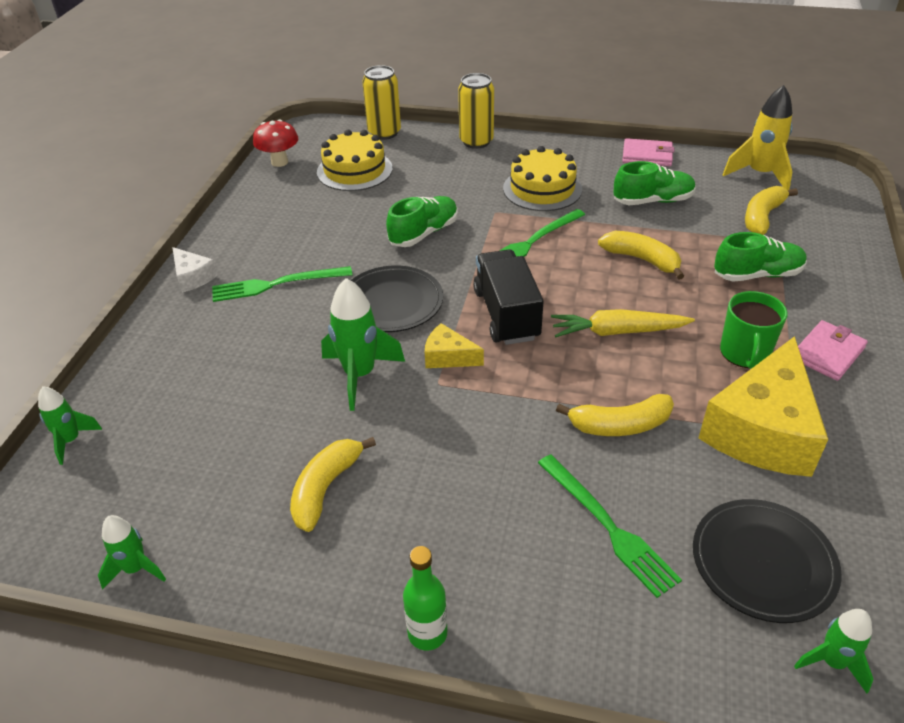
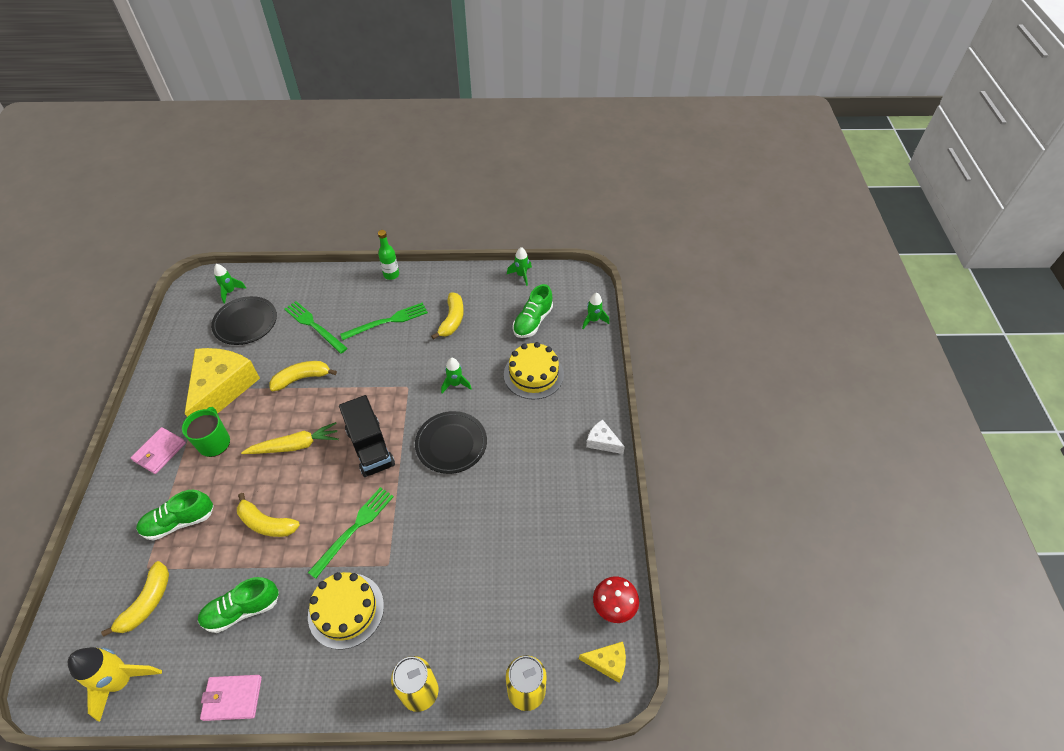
camera: 165 degrees right, 10 degrees up
(276, 284) = (538, 446): green fork -> green fork (387, 321)
(354, 170) = (533, 607): yellow cake -> yellow cake (533, 374)
(360, 375) = (455, 384): green rocket -> green rocket, size x0.59
(424, 233) = (445, 523): green shoe -> green shoe (532, 321)
(448, 357) = (404, 406): yellow cheese -> yellow cheese (607, 663)

